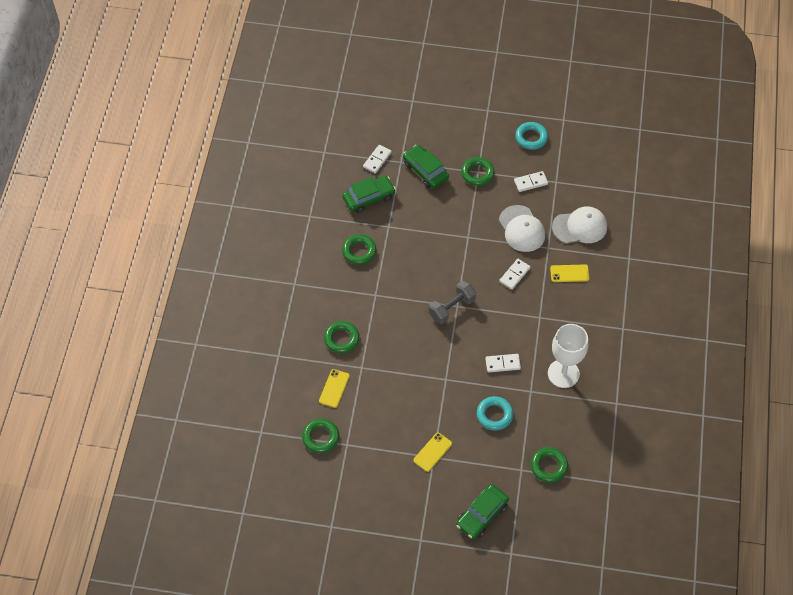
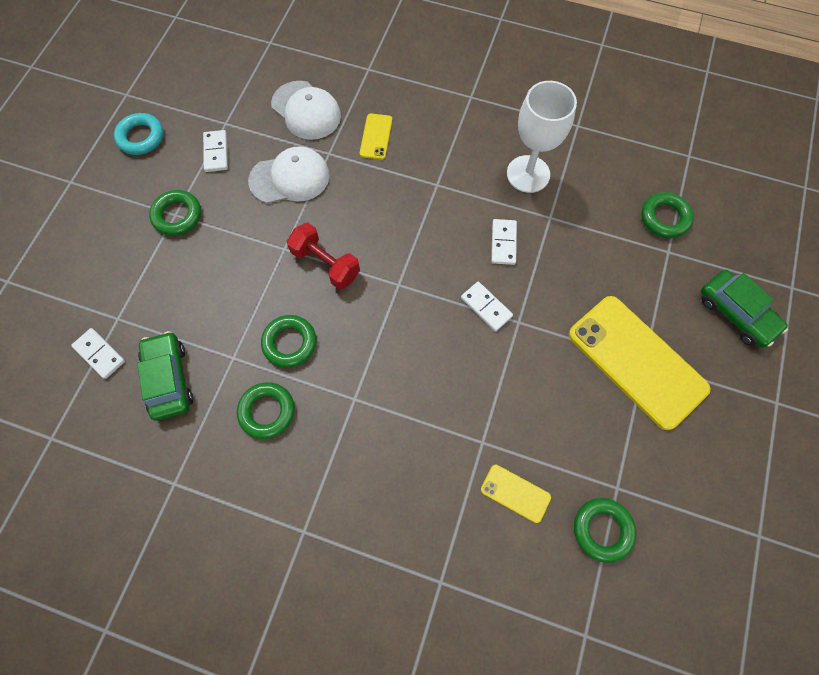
camera: 80 degrees left, 10 degrees up
(341, 339) = (426, 466): green ring -> green ring (289, 343)
(425, 171) = (147, 285): green car -> none
(432, 452) = (636, 361): yellow phone -> yellow phone, size x2.24
(451, 308) = (400, 292): grey dumbbell -> none
(462, 262) = (326, 264): none -> red dumbbell
(494, 415) = (583, 268): turquoise ring -> none
(514, 275) = (363, 201): white domino -> white domino (486, 307)
(580, 227) = (306, 110): white cap -> white cap turned 135 degrees clockwise

